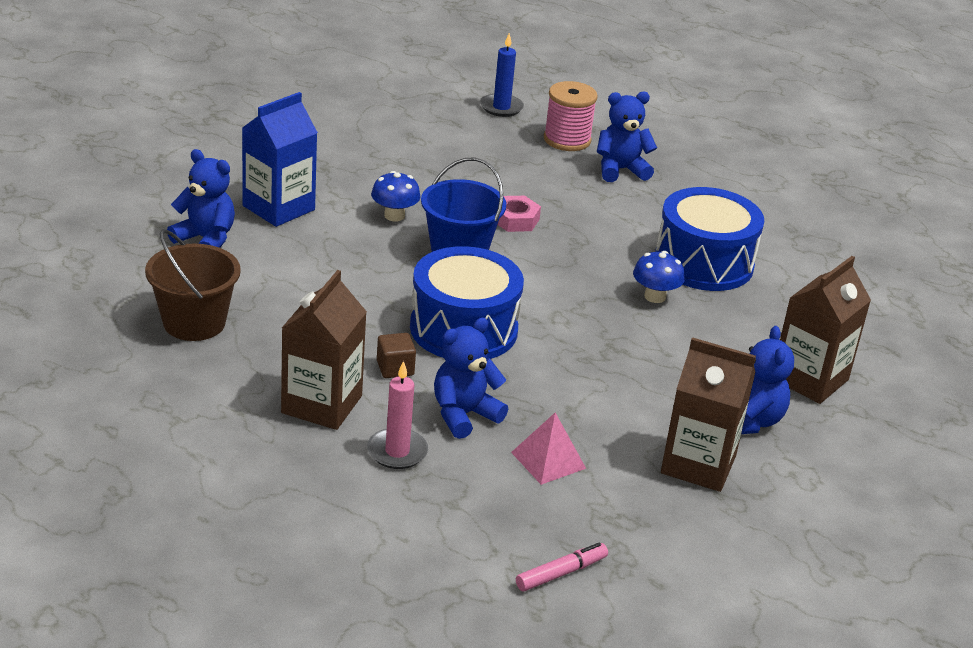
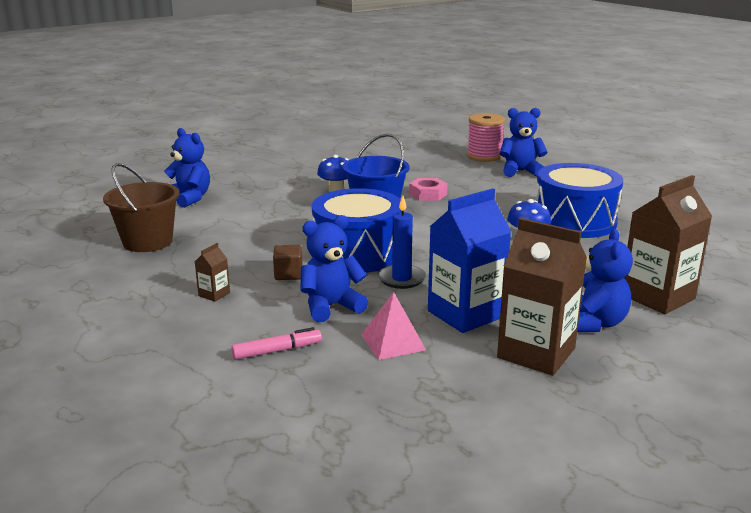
camera: 15 degrees right, 10 degrees down
(278, 208) = (253, 184): blue carton -> blue carton (465, 314)
(321, 404) = (214, 294): brown carton -> brown carton, size x0.43
(397, 451) = (259, 329): pink candle -> none
(501, 107) = (441, 141): blue candle -> blue candle (401, 279)
(561, 573) = (368, 433): pink marker -> pink marker (277, 351)

